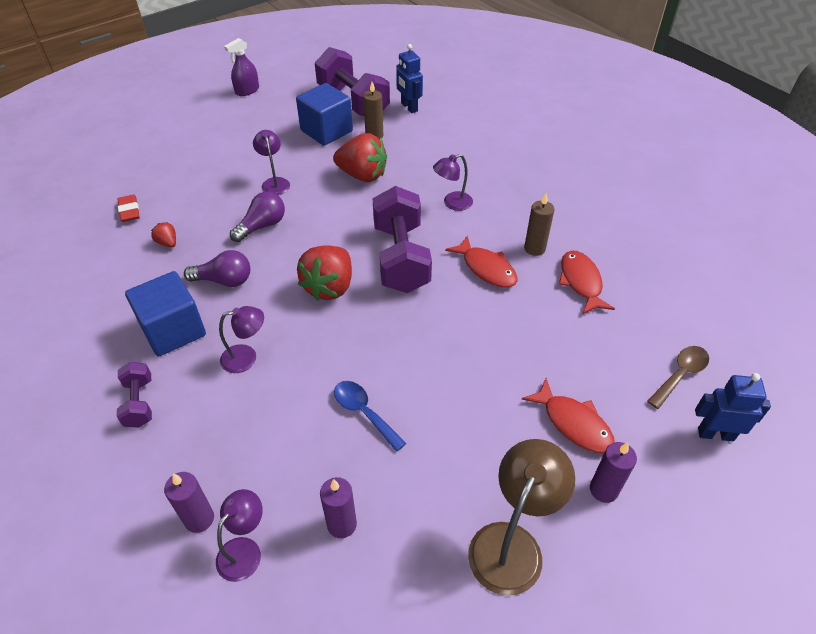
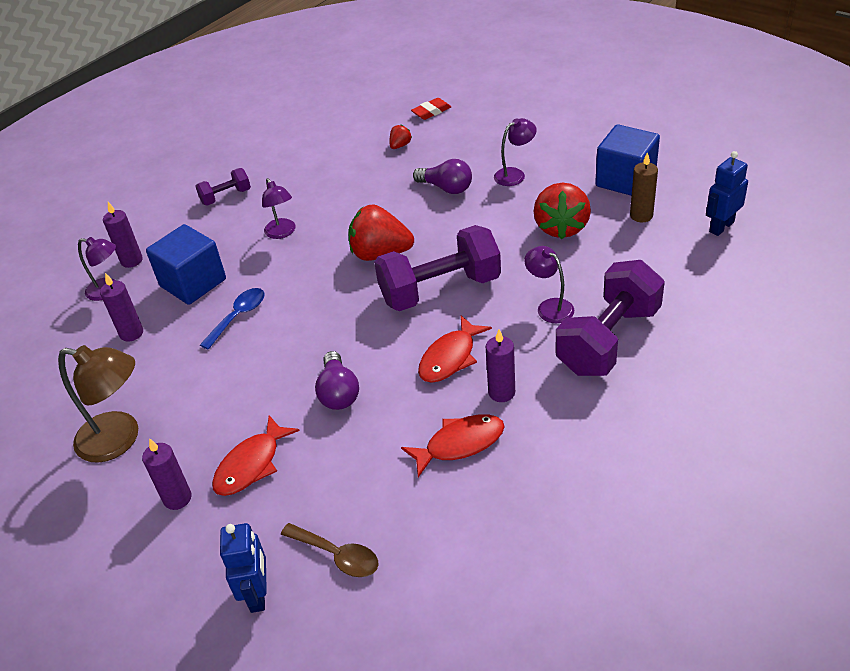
camera: 80 degrees right, 5 degrees down
(173, 330) = (301, 185): blue cube -> blue cube (193, 283)
(224, 280) = (366, 191): purple light bulb -> purple light bulb (338, 392)
(247, 90) = (662, 106): purple spray bottle -> none
(353, 101) = (699, 181): purple dumbbell -> purple dumbbell (608, 340)
(534, 248) = (501, 392): brown candle -> purple candle

